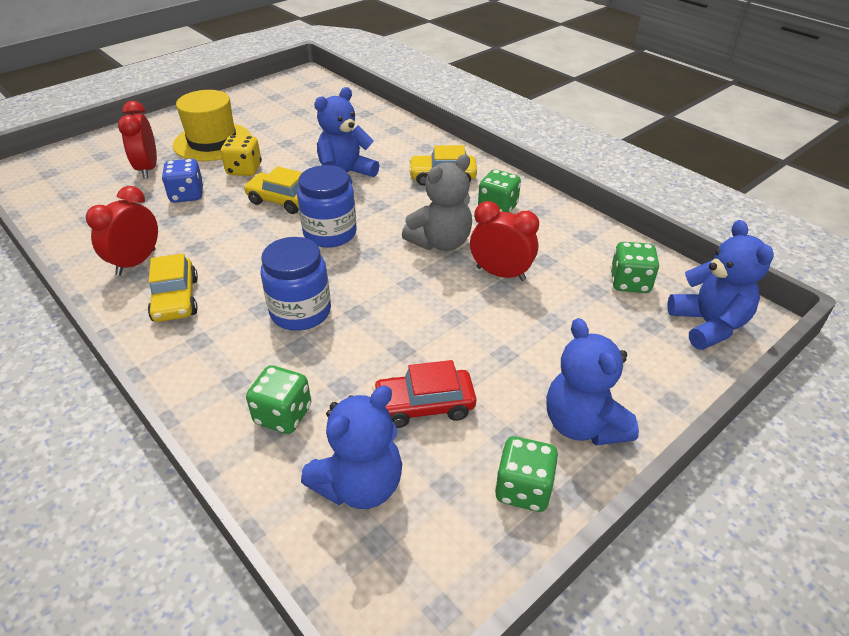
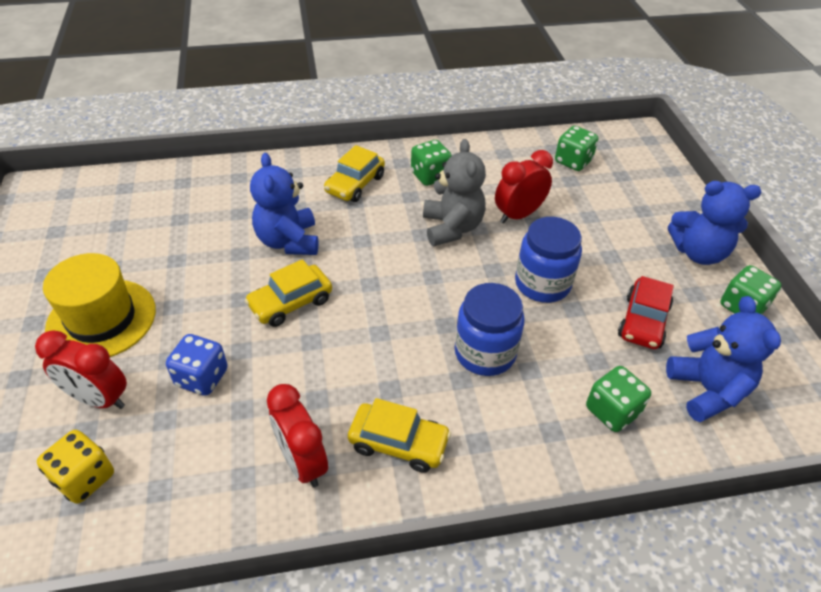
camera: 60 degrees left, 5 degrees up
(244, 170) = (197, 312): yellow dice -> yellow dice (85, 478)
(330, 233) = (380, 289): blue jar -> blue jar (542, 284)
(708, 325) = (636, 154): blue teddy bear -> none

